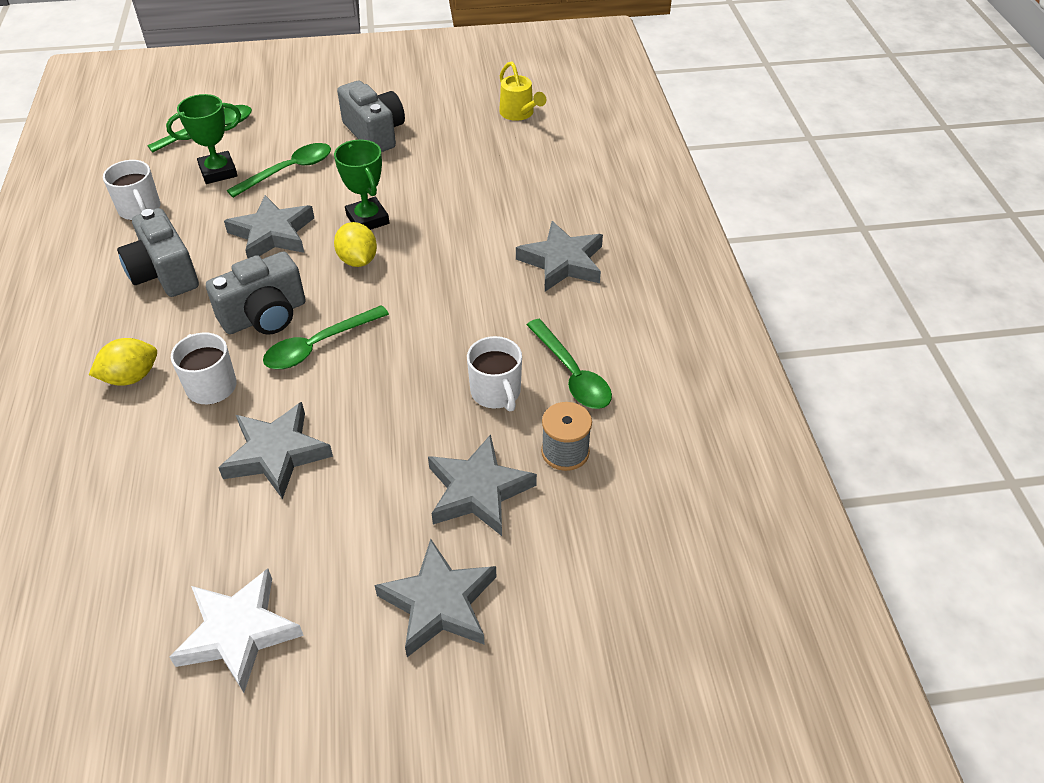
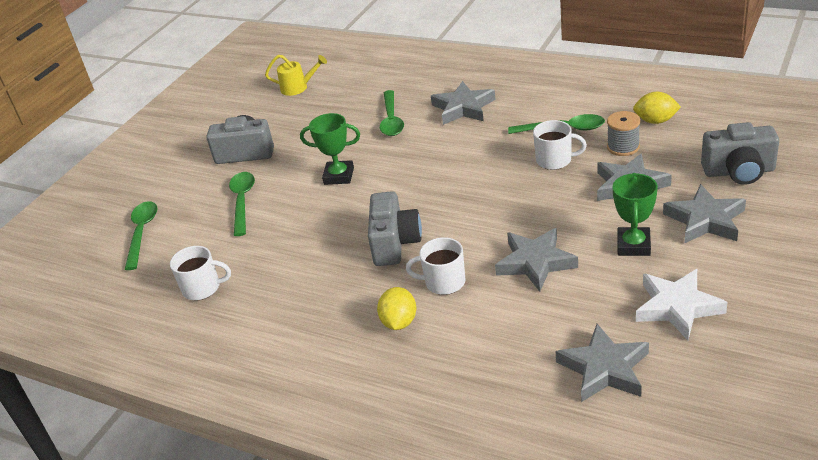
camera: 50 degrees left, 10 degrees down
(164, 273) = (297, 286): grey camera -> grey camera (739, 171)
(218, 172) = (202, 237): green trophy -> green trophy (633, 245)
(272, 234) = (308, 223): grey star -> grey star (604, 368)
(319, 345) = (448, 224): green spoon -> green spoon (391, 120)
(358, 260) = (378, 189): yellow lemon -> yellow lemon (655, 121)

